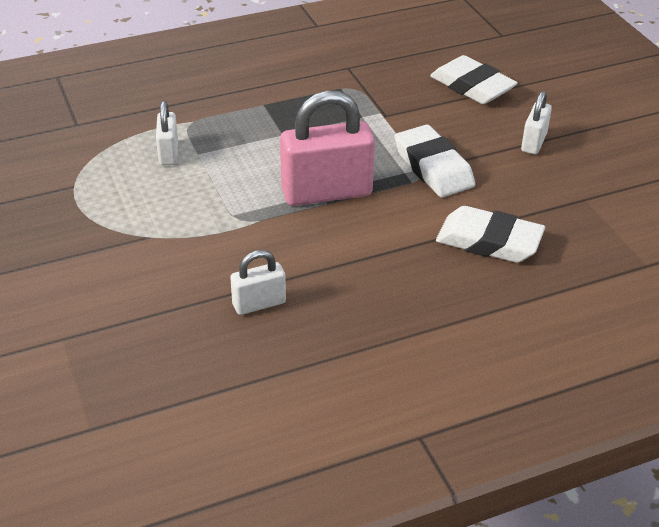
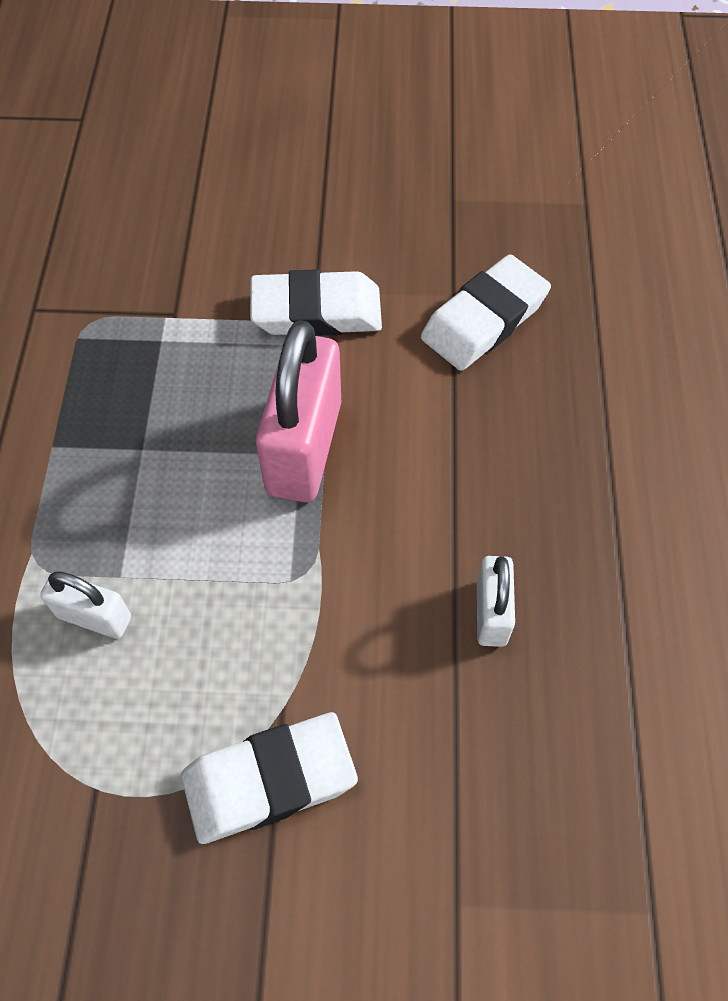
camera: 65 degrees left, 20 degrees up
(472, 86) = (173, 198): white eraser -> white eraser (269, 780)
(534, 142) = (325, 194): white padlock -> none

